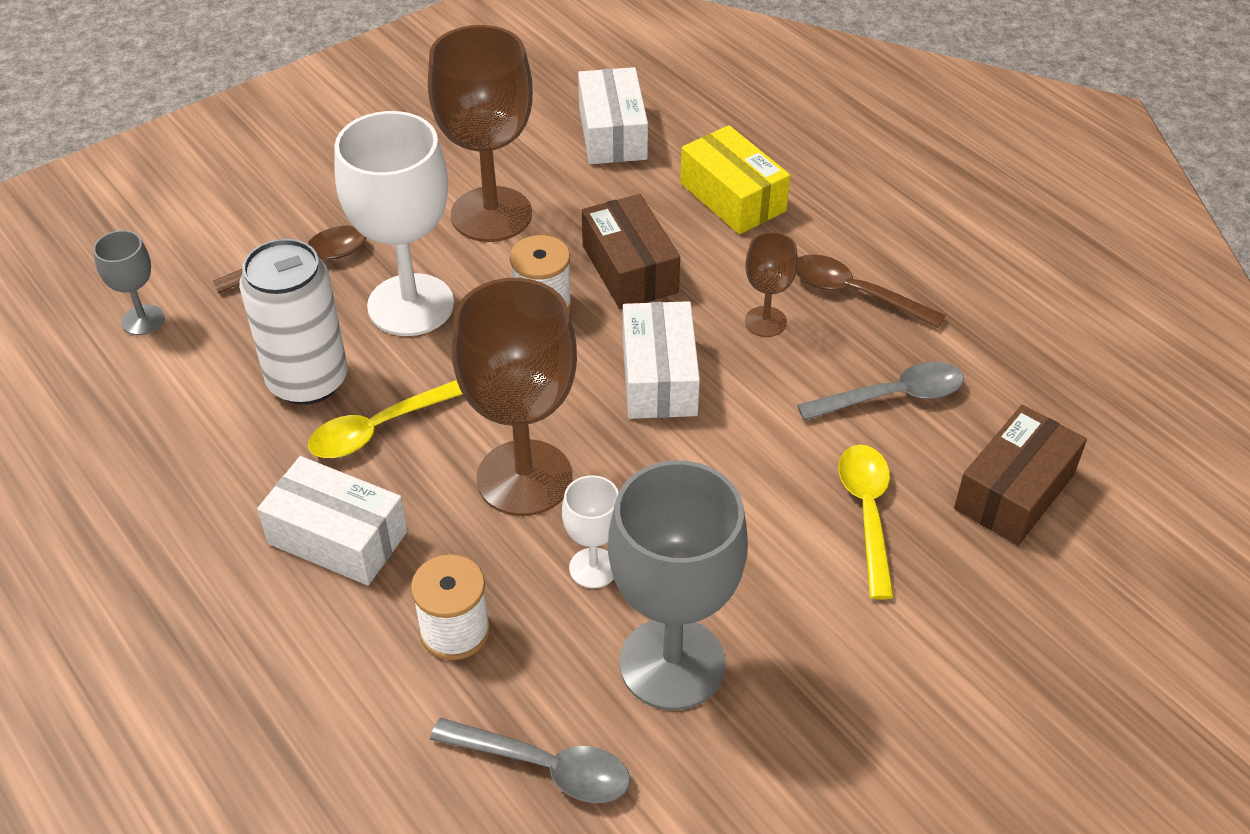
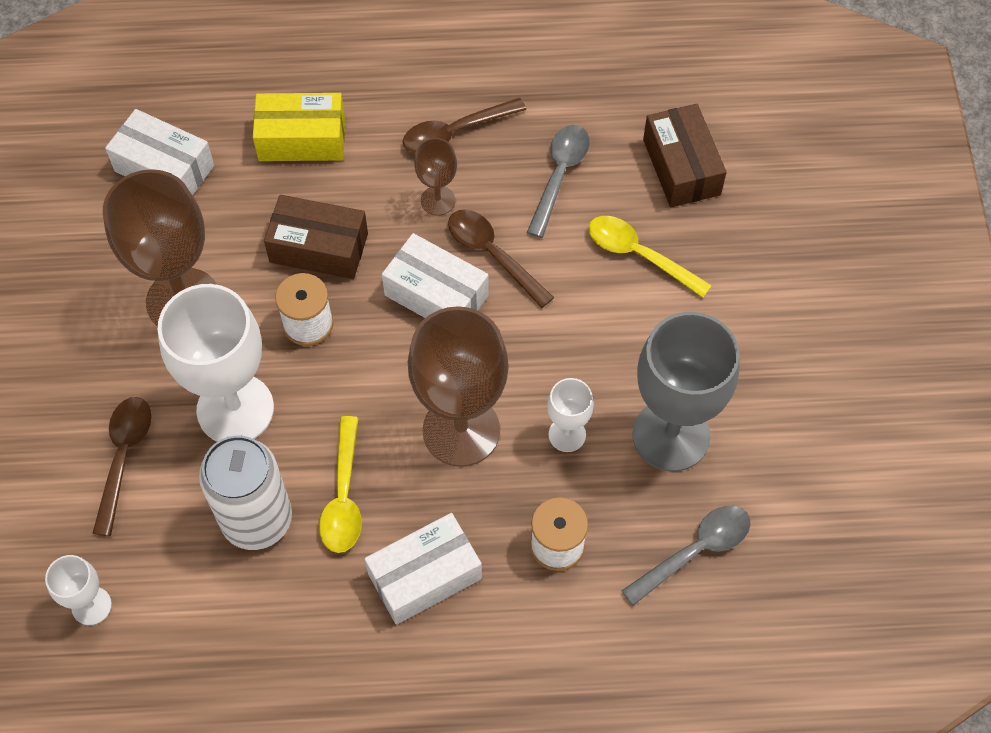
camera: 55 degrees left, 15 degrees up
(143, 320) = (91, 606): grey goblet -> white goblet
(747, 395) = (493, 255): none -> brown spoon

